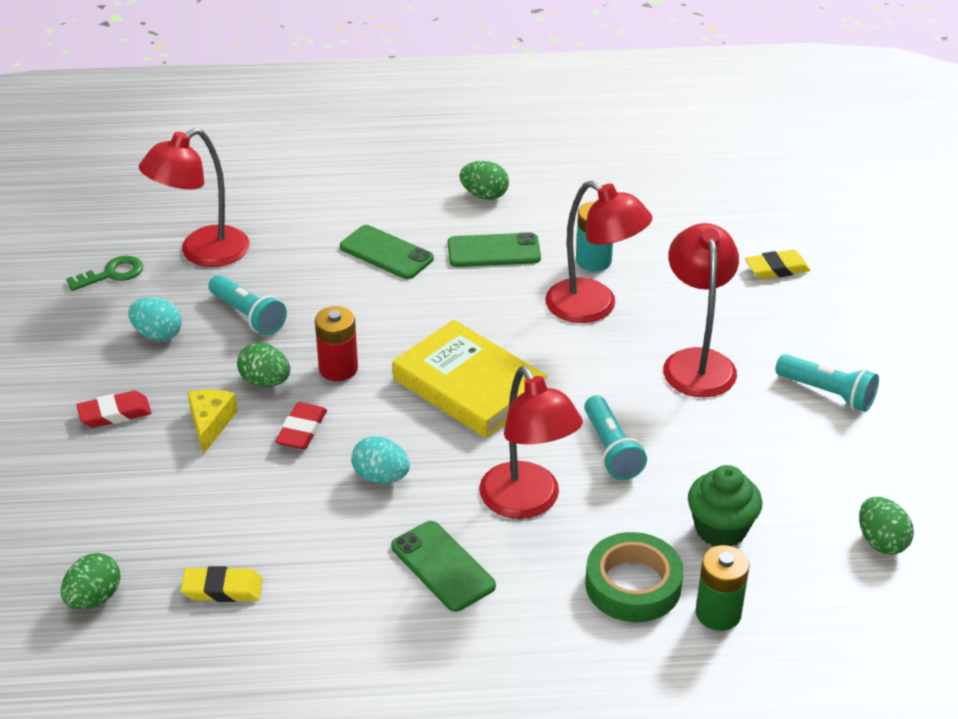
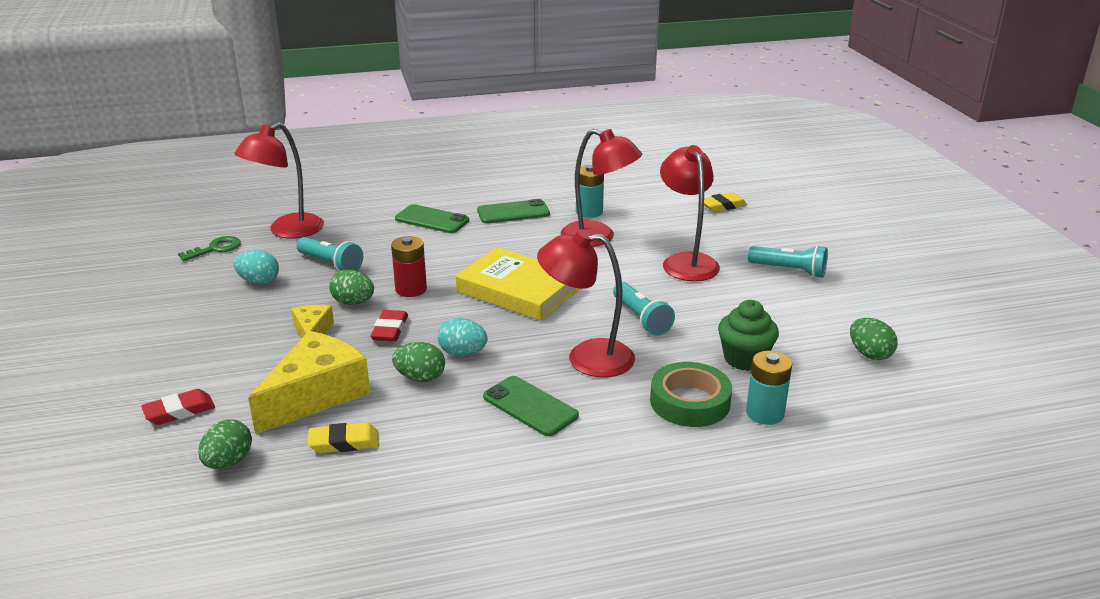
camera: 10 degrees left, 10 degrees down
(115, 414) = (230, 334): red eraser -> red eraser (179, 411)
(201, 517) = (316, 395): none -> yellow cheese
(484, 195) = (497, 183): green egg -> green egg (420, 378)
(527, 502) = (586, 357): red lamp -> red lamp turned 135 degrees clockwise
(718, 613) = (765, 413): green battery -> turquoise battery

